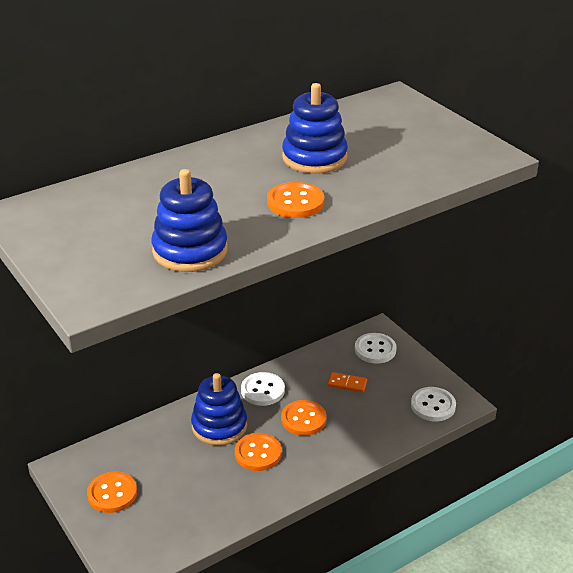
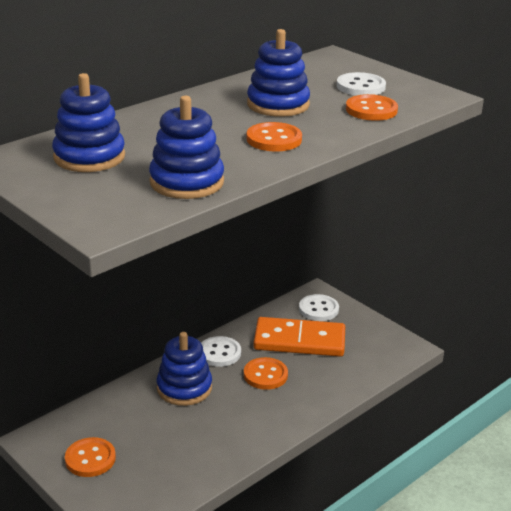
camera: 10 degrees left, 5 degrees down
(104, 213) = (89, 157): none -> blue stacking toy
(258, 453) = (228, 409): orange button -> orange button (371, 110)
(347, 384) = (299, 341): orange domino -> orange domino, size x2.48
(433, 405) = (385, 353): white button -> white button (360, 86)

